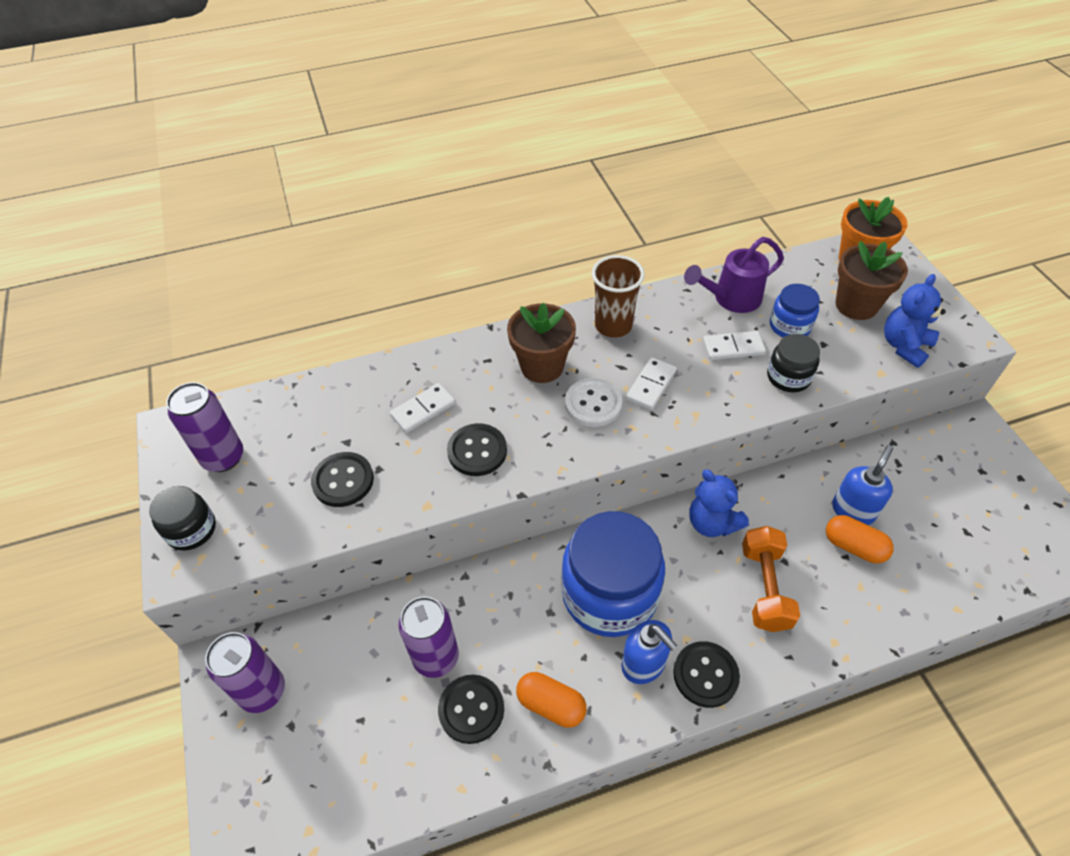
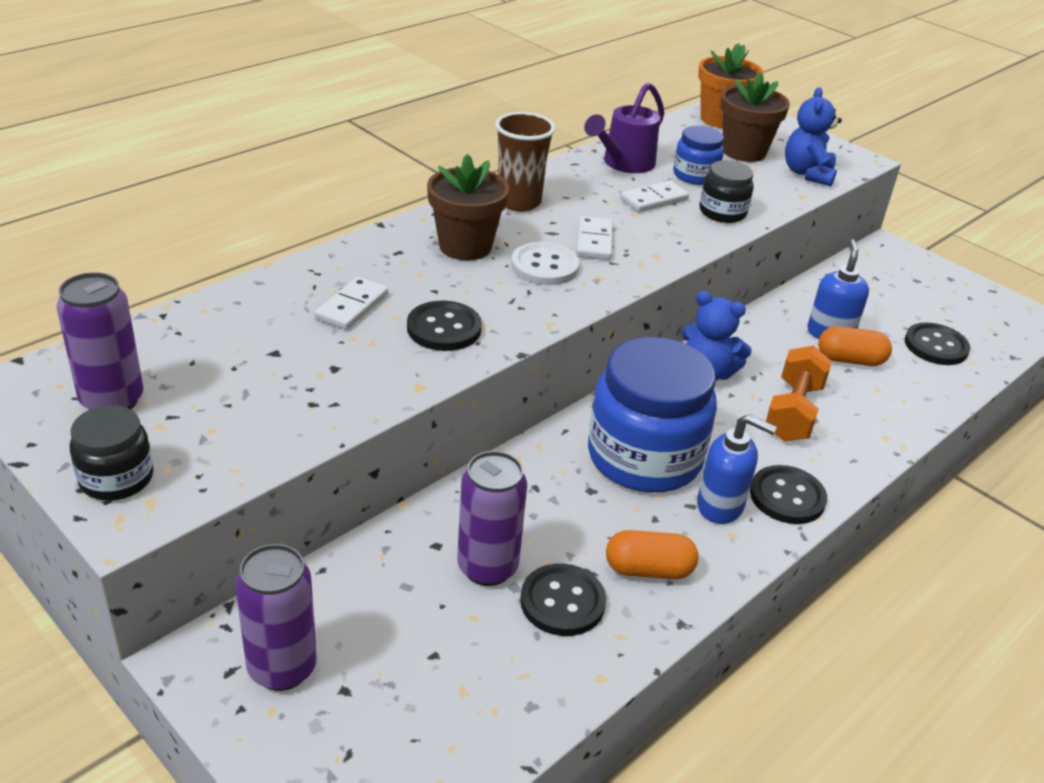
camera: 30 degrees left, 15 degrees down
(343, 481) = (296, 387): black button -> black button (935, 346)
(764, 587) = (793, 412): orange dumbbell -> orange dumbbell turned 45 degrees clockwise

